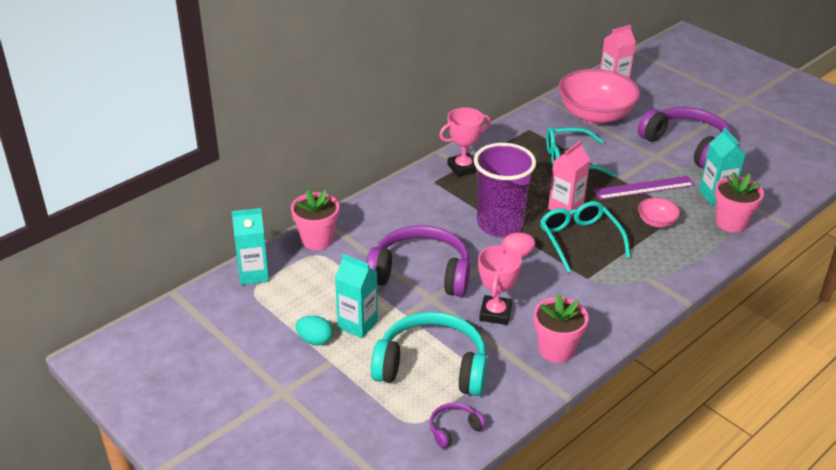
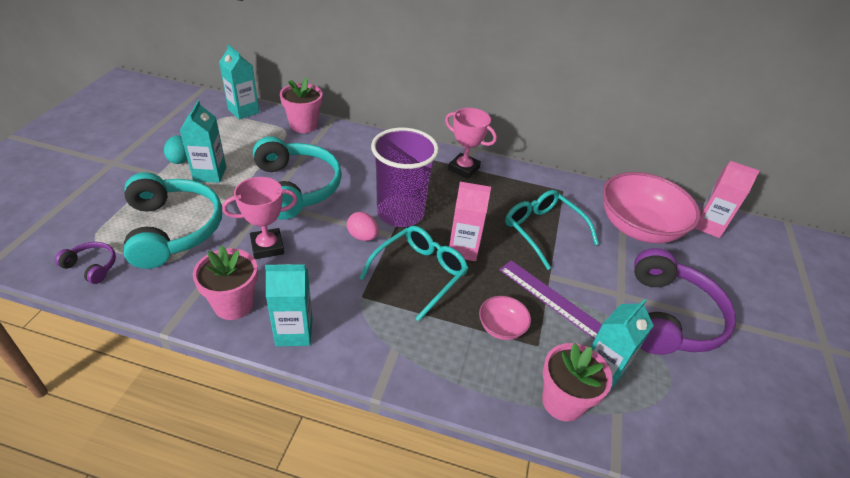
camera: 55 degrees right, 5 degrees up
(421, 273) = (297, 187): purple headphones -> turquoise headphones
(605, 324) = (294, 332): none -> turquoise carton

